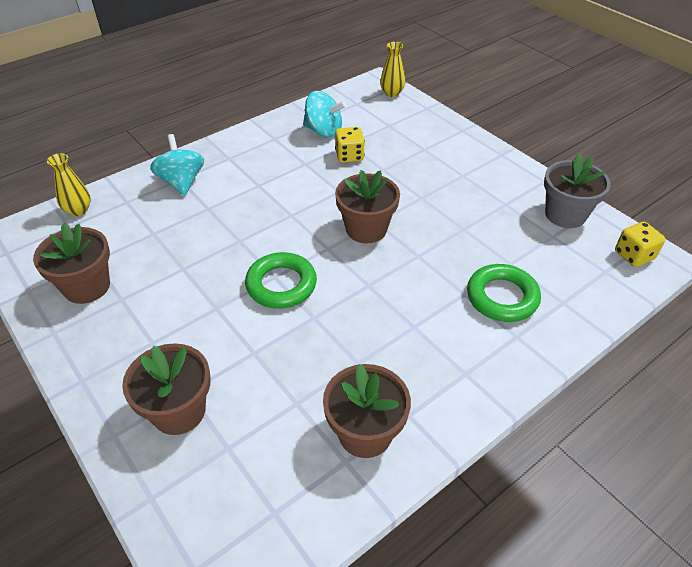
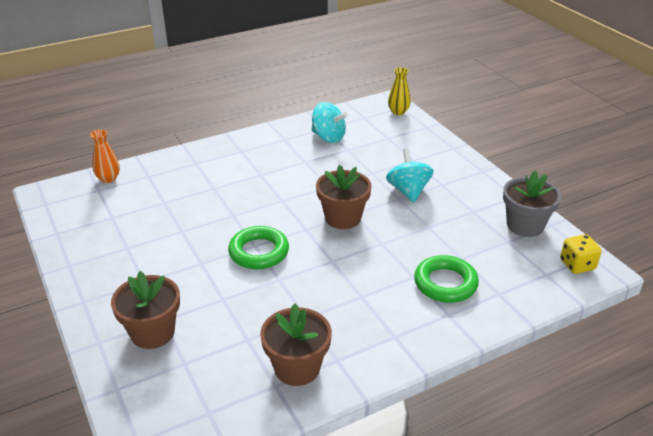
camera: 10 degrees right, 10 degrees down
(78, 210) = (108, 179): yellow vase -> orange vase
(87, 287) = (102, 235): brown flower pot -> none
(181, 182) = (197, 166): turquoise spinning top -> turquoise spinning top (408, 191)
(349, 156) = (345, 159): yellow dice -> none

